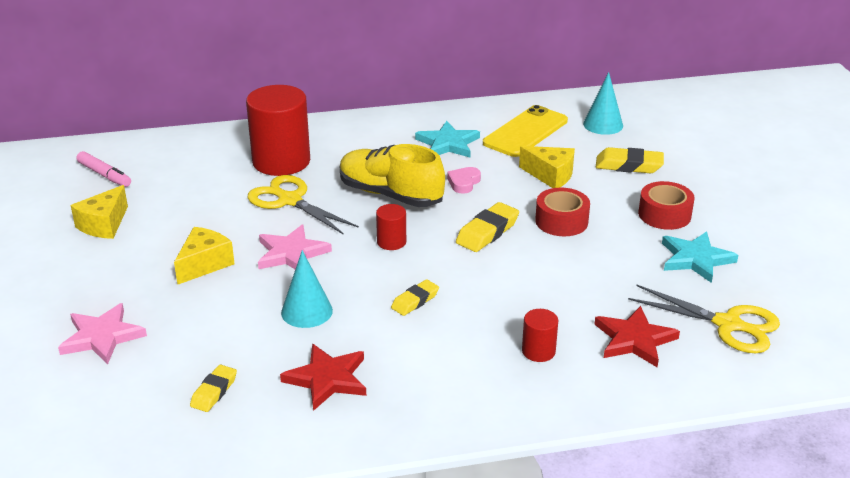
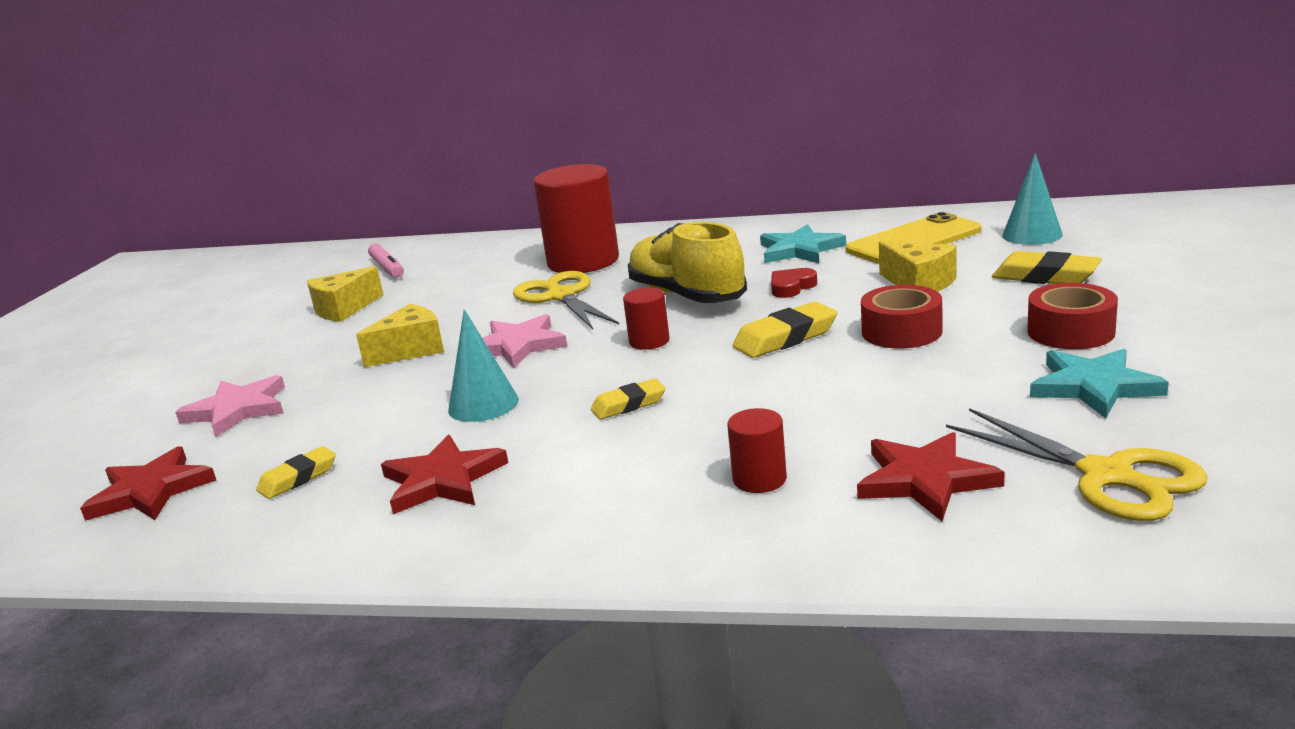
camera: 25 degrees right, 10 degrees down
(100, 419) = (150, 491): none -> red star
(464, 183) = (791, 287): pink heart -> red heart

